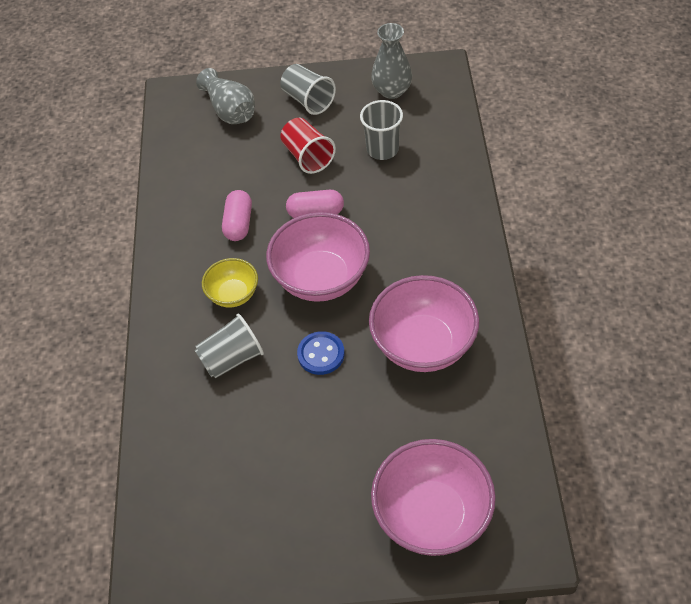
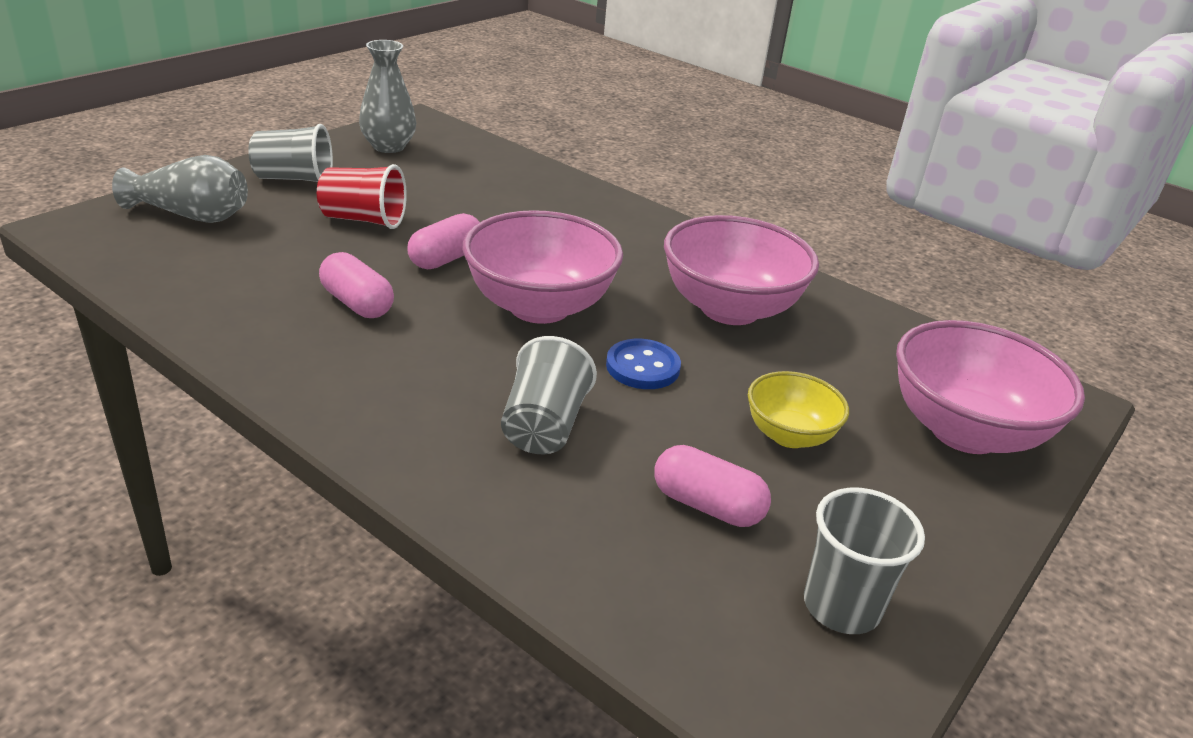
camera: 55 degrees left, 20 degrees down
(233, 294) = (450, 367): yellow bowl -> yellow bowl (789, 435)
(245, 453) = (707, 505): none -> pink capsule
(382, 149) = (446, 188): grey cup -> grey cup (841, 606)

